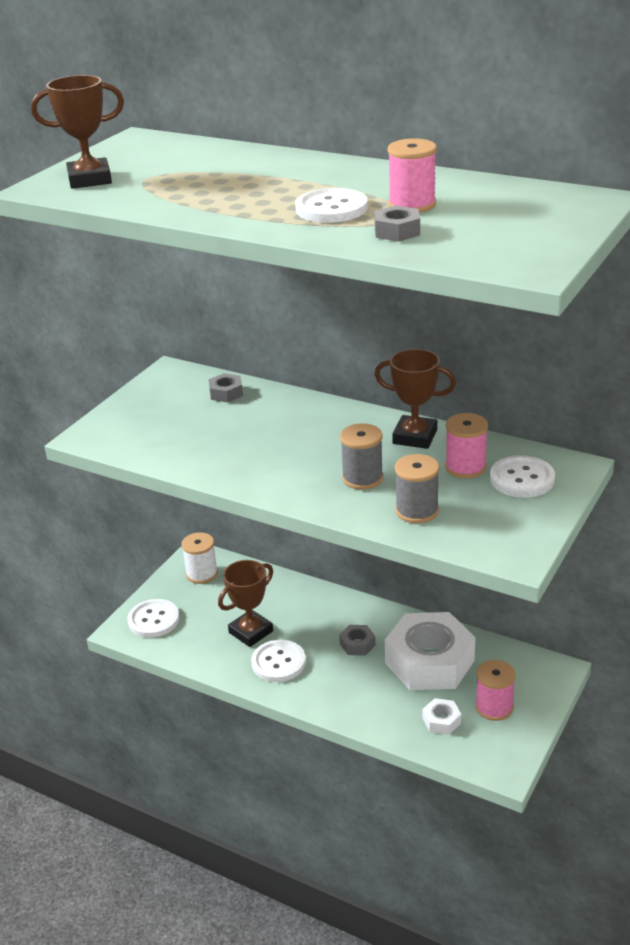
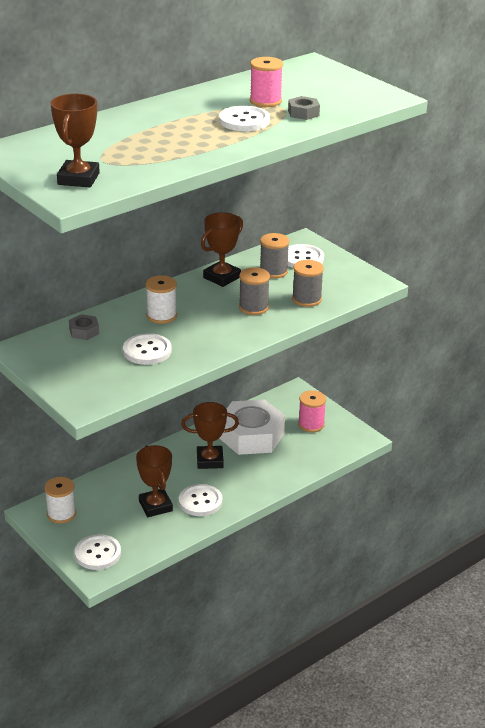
camera: 70 degrees left, 0 degrees up
(212, 439) = (147, 351): none -> white button
(293, 425) = (161, 316): none -> white spool
(357, 644) = (210, 460): grey nut -> brown trophy
(441, 721) = (308, 448): white nut -> none
(465, 467) = (273, 271): pink spool -> grey spool

